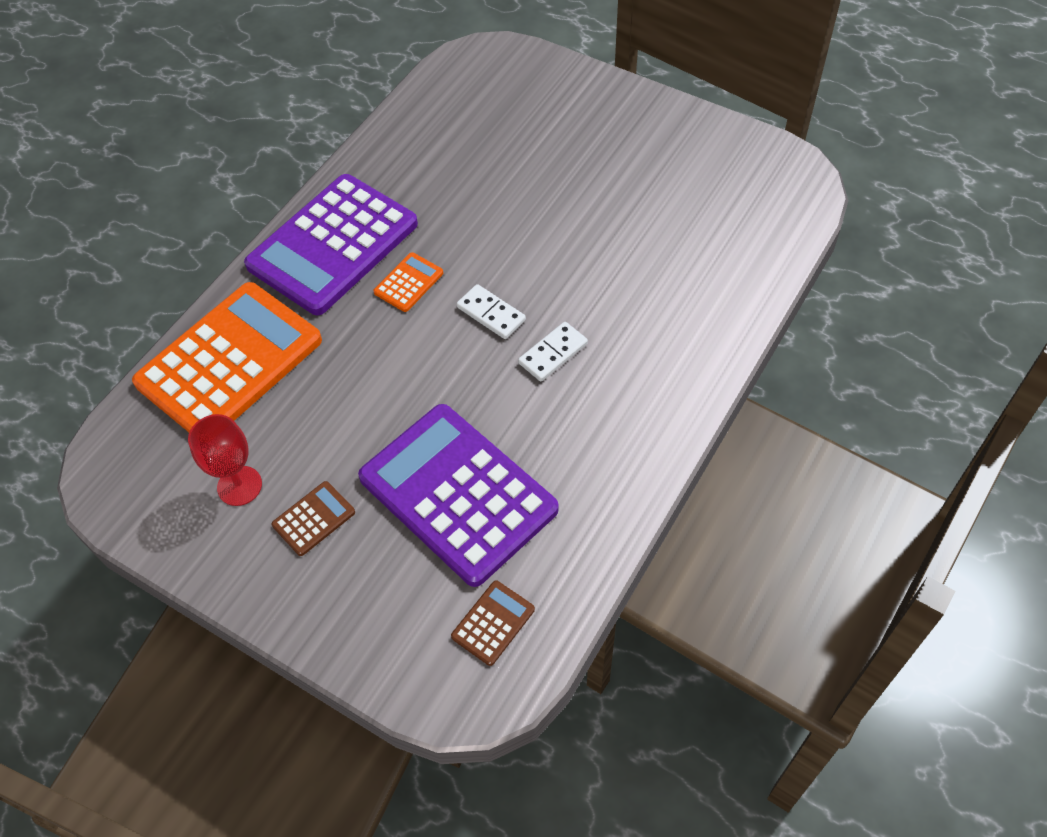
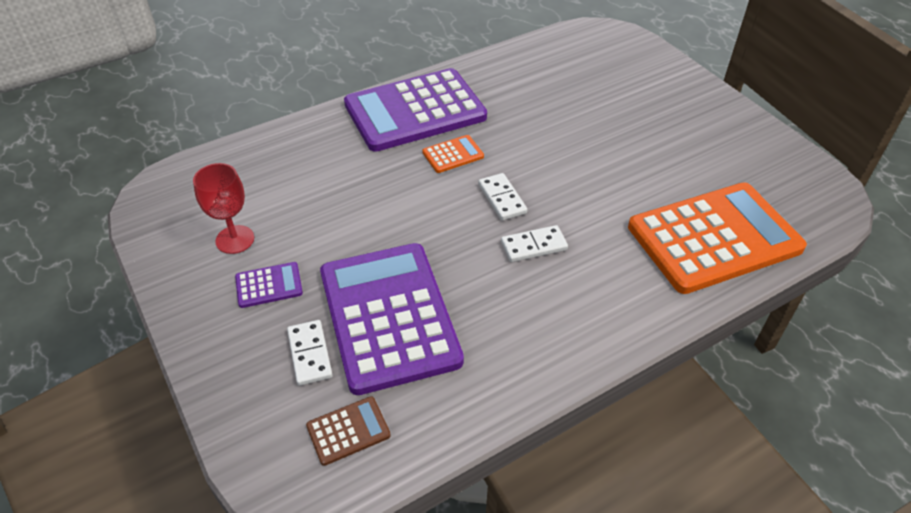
camera: 25 degrees right, 10 degrees down
(229, 362) = (290, 157): orange calculator -> orange calculator (714, 238)
(314, 519) = (269, 285): brown calculator -> purple calculator
(406, 569) = (309, 354): none -> white domino

